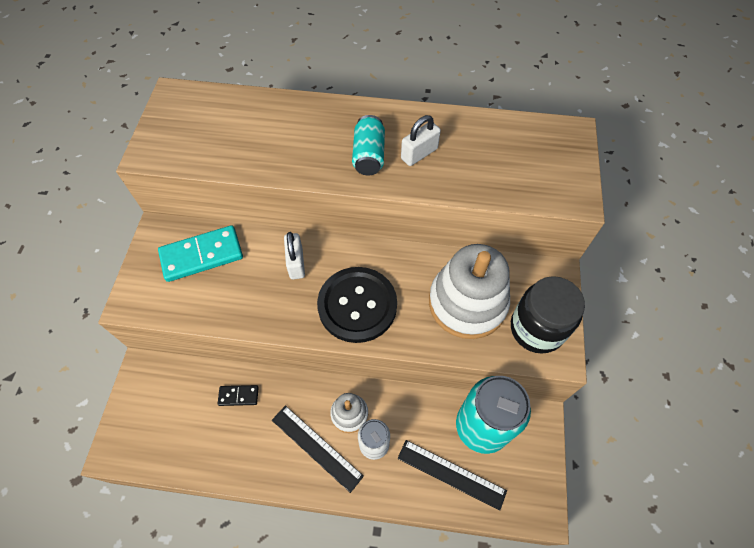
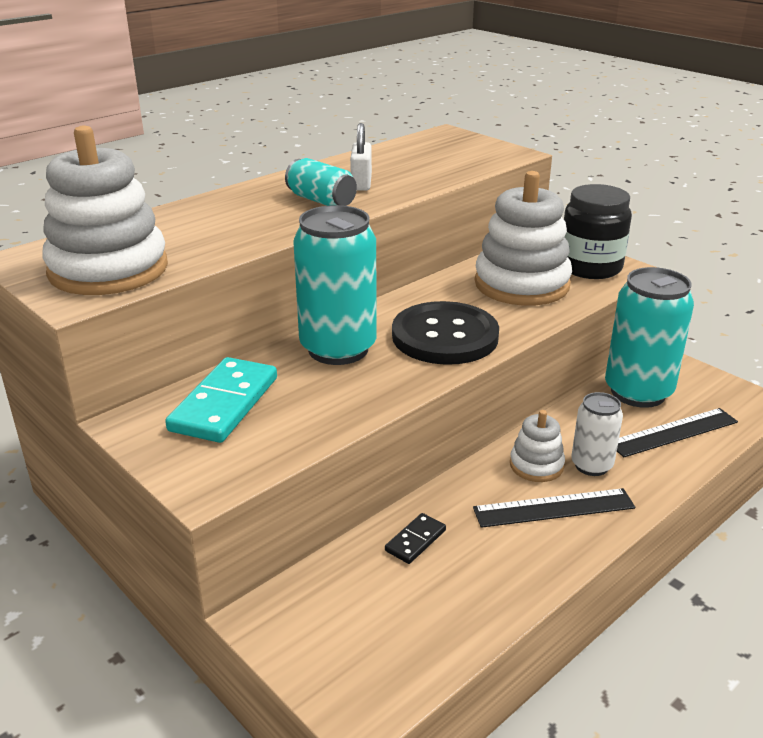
camera: 50 degrees left, 30 degrees down
(190, 138) = (108, 269): none -> white stacking toy
(296, 263) = (338, 349): white padlock -> turquoise can

